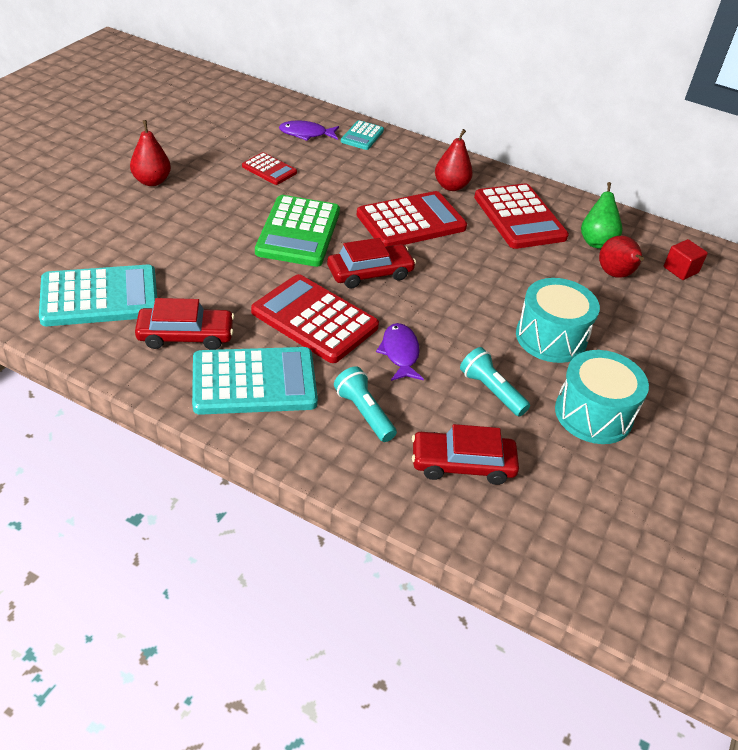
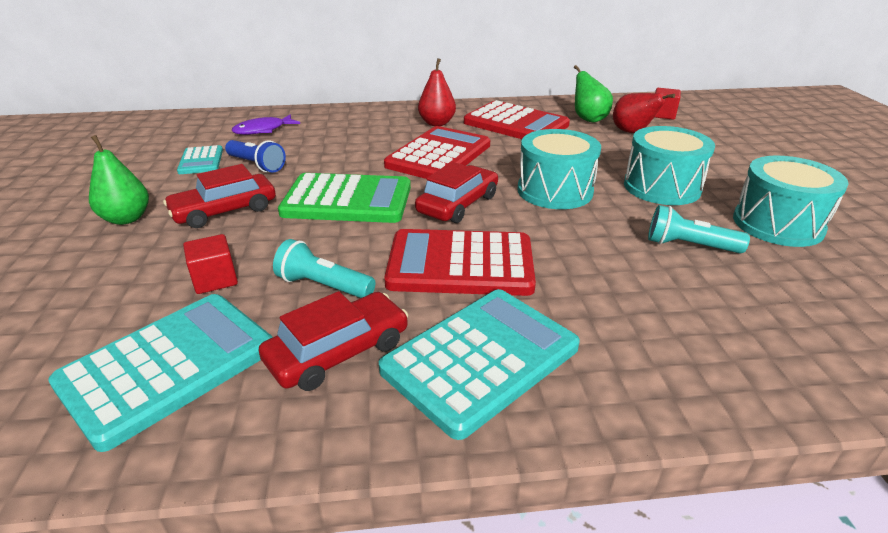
camera: 30 degrees left, 10 degrees down
(152, 181) = (126, 218): red pear -> green pear
(164, 254) = (215, 279): none -> red cube
(269, 169) = (257, 165): red calculator -> blue flashlight
(298, 232) = (347, 200): green calculator -> green calculator turned 60 degrees counterclockwise
(362, 136) = (318, 116): turquoise calculator -> turquoise calculator (201, 161)
(364, 413) = (627, 325): turquoise flashlight -> turquoise flashlight (323, 286)
(400, 353) = (576, 254): purple fish -> none
(458, 297) = (555, 191): none -> turquoise drum
(462, 464) = (772, 320): red car -> red car (224, 210)

